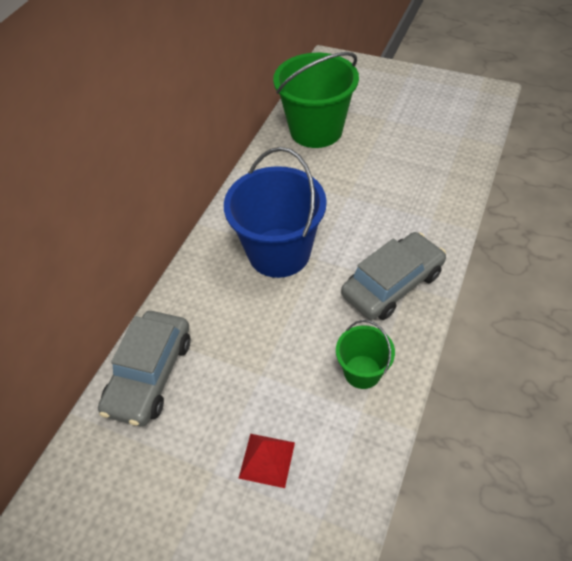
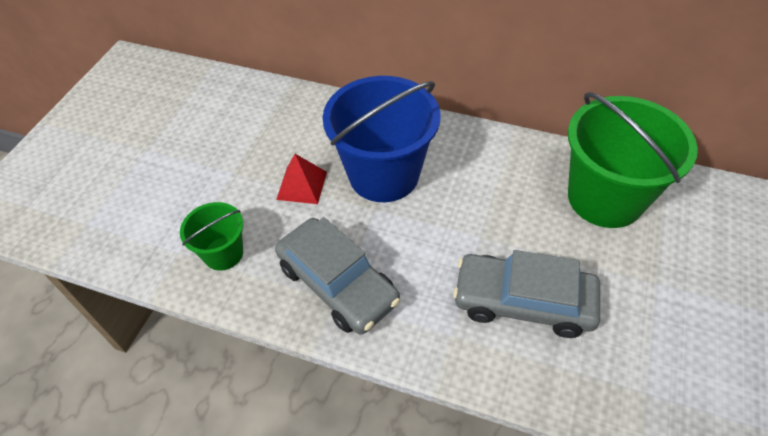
camera: 85 degrees right, 0 degrees up
(150, 374) = (244, 98): grey car -> grey car (523, 302)
(267, 460) = (147, 183): red pyramid -> red pyramid (301, 185)

